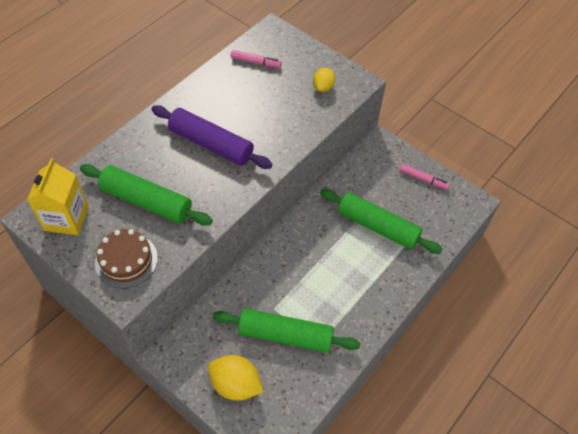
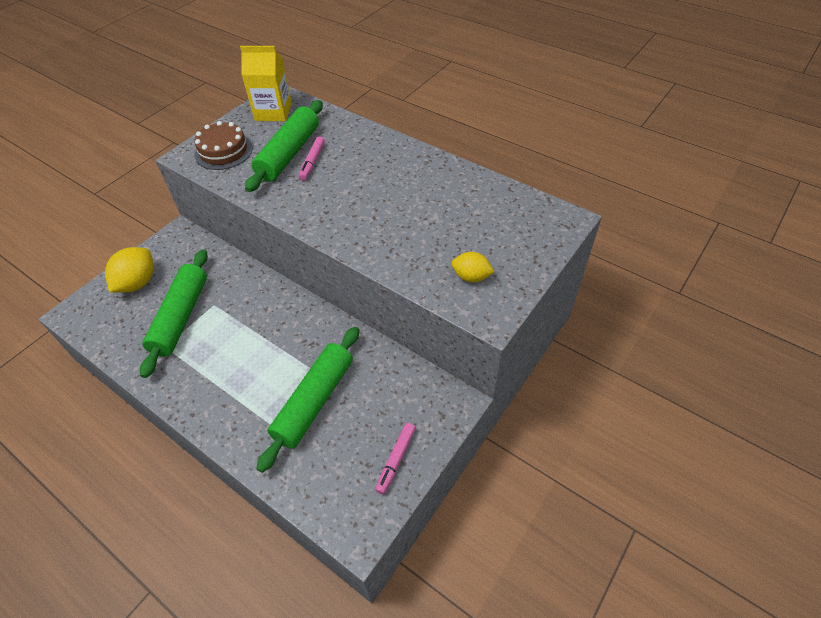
camera: 90 degrees right, 5 degrees down
(211, 144) = (364, 187): purple rolling pin -> none
(256, 62) = (500, 209): pink marker -> pink marker (312, 162)

